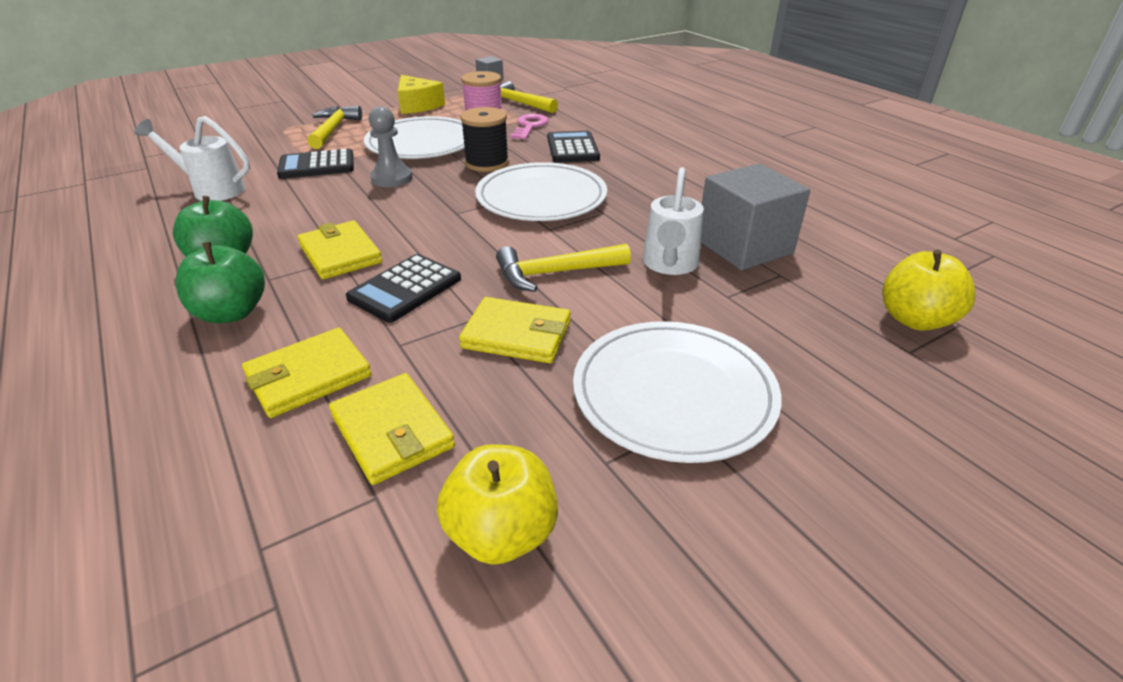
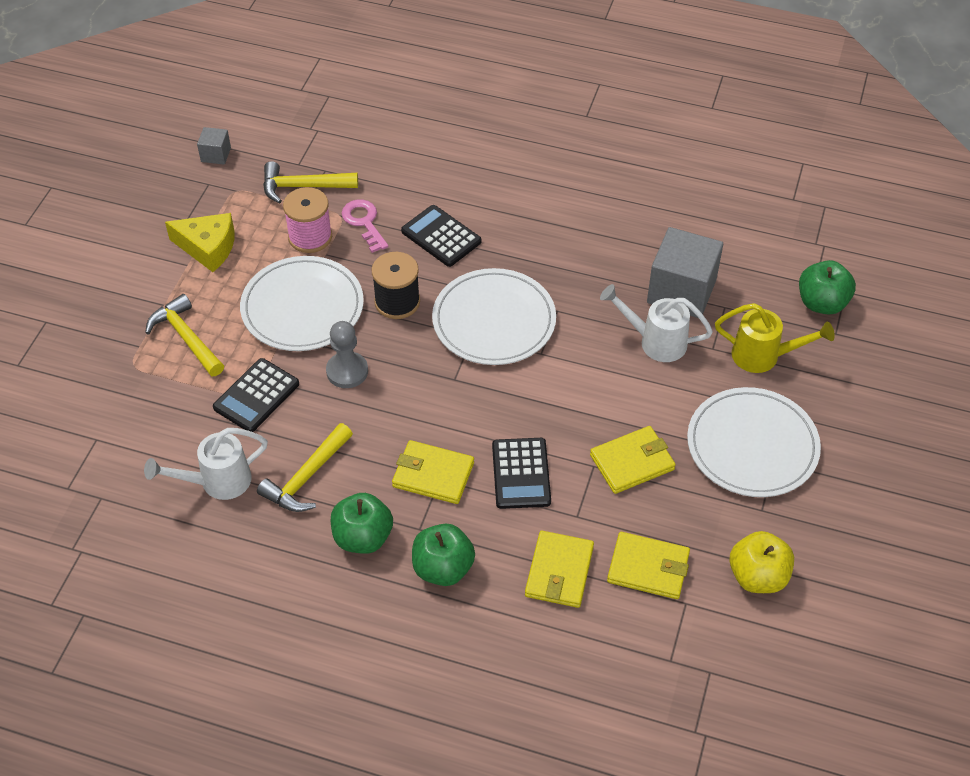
camera: 40 degrees left, 15 degrees up
(555, 273) = (595, 395): yellow hammer -> yellow hammer (307, 477)
(669, 265) = (655, 341): white watering can -> white watering can turned 135 degrees clockwise
(784, 328) = (764, 356): none -> yellow watering can
(915, 320) = (822, 303): yellow apple -> green apple

